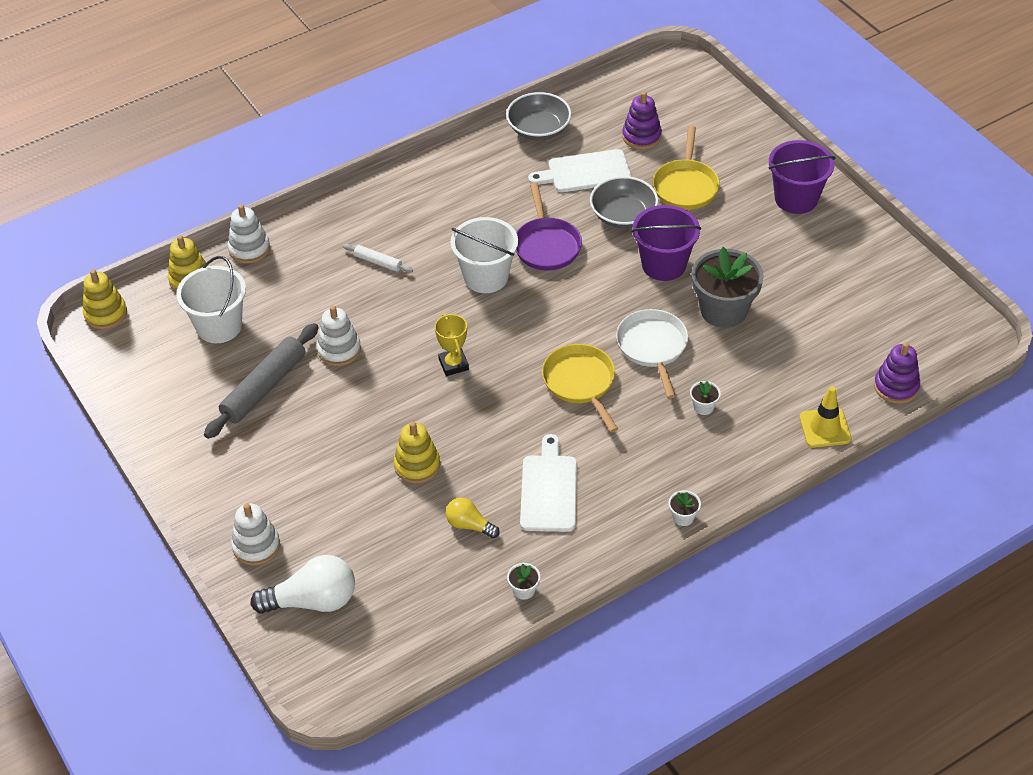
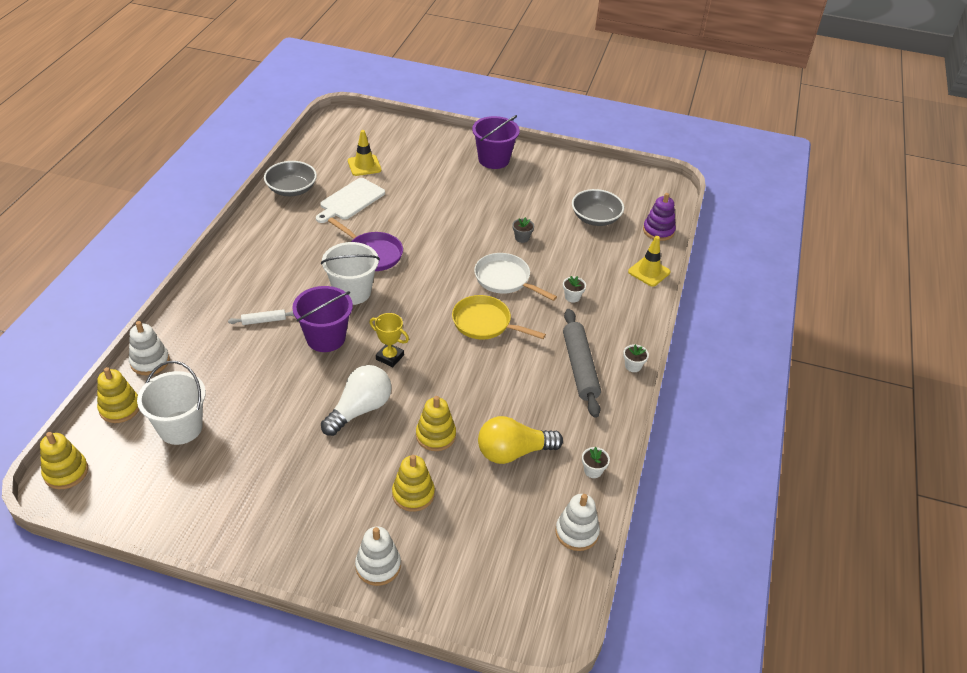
camera: 45 degrees left, 5 degrees down
(264, 387) = (264, 450): grey rolling pin -> grey rolling pin (580, 367)
(313, 601) = (462, 576): white light bulb -> white light bulb (360, 409)
(339, 350) = (296, 392): white stacking toy -> white stacking toy (576, 532)
(344, 505) = (413, 494): none -> yellow stacking toy
(469, 525) = (513, 452): yellow light bulb -> yellow light bulb, size x1.76
(549, 490) = (538, 398): white cutting board -> none
(623, 215) = (402, 214): grey bowl -> grey bowl (595, 218)
(641, 136) = (364, 165): purple stacking toy -> yellow traffic cone
(664, 264) = (458, 230): purple bucket -> purple bucket (325, 338)
(686, 186) = (422, 181): yellow pan -> none
(723, 310) = (522, 238): grey flower pot -> grey flower pot, size x0.41

